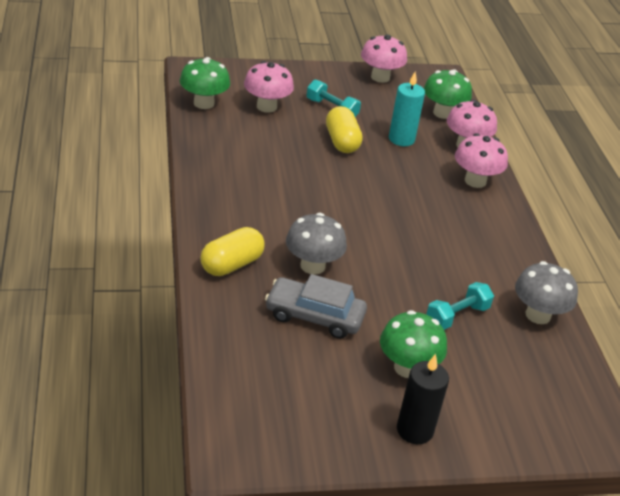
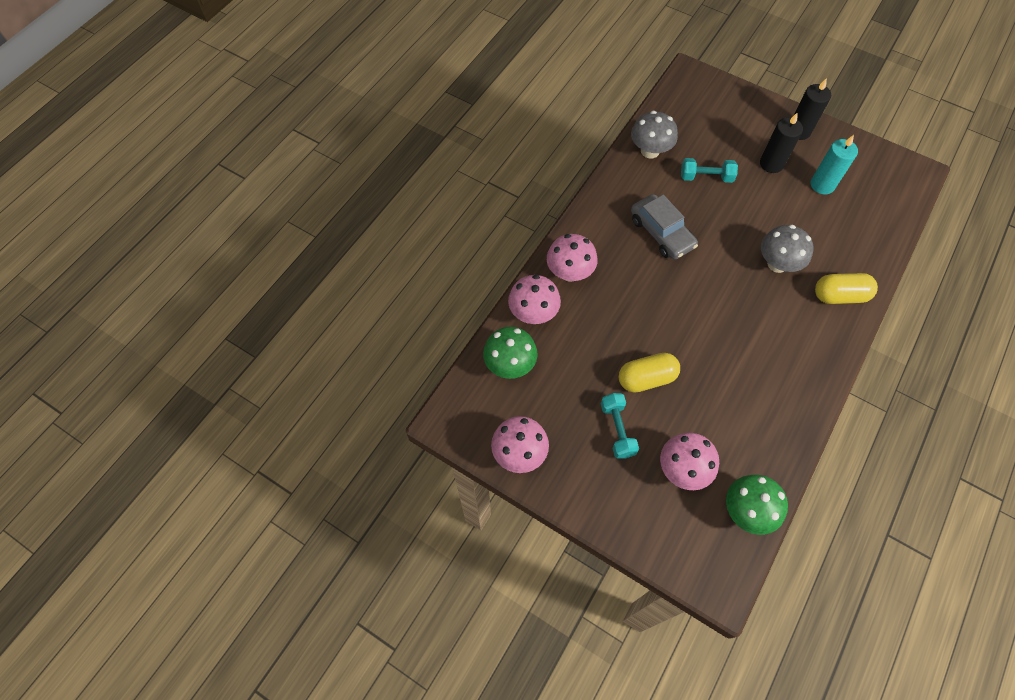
camera: 135 degrees left, 25 degrees up
(314, 316) = (806, 226): grey car -> grey car (661, 233)
(341, 142) = (646, 378): yellow capsule -> yellow capsule turned 45 degrees clockwise
(401, 139) = (586, 352): turquoise candle -> turquoise candle (822, 185)
(407, 368) = (771, 164): green mushroom -> black candle

